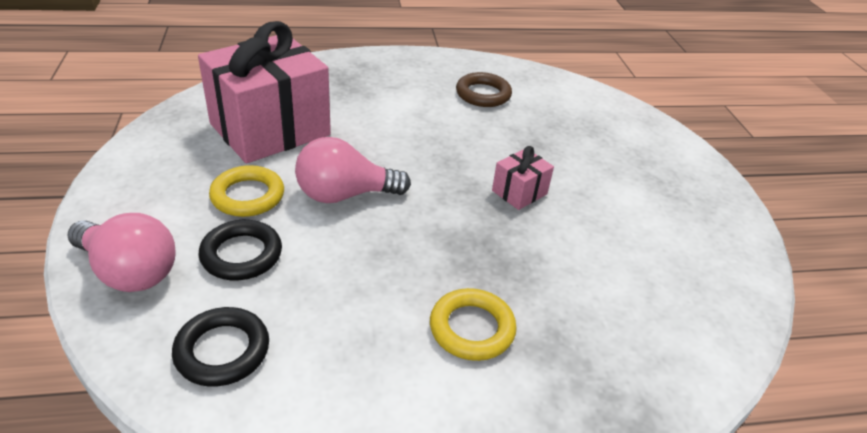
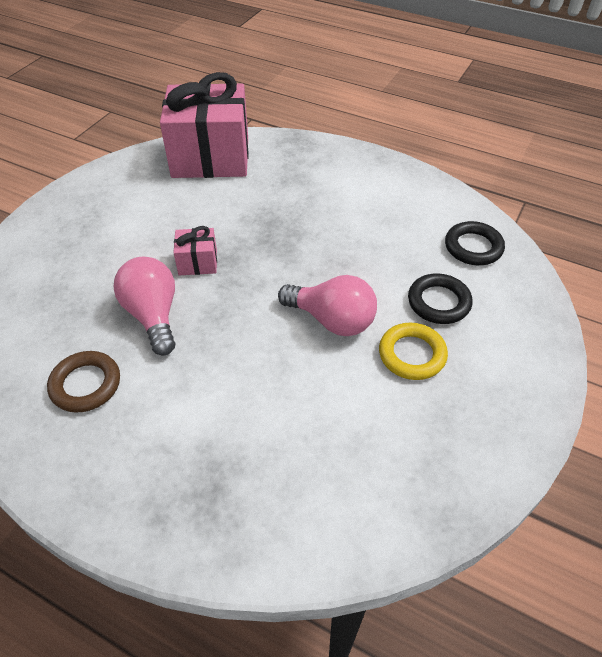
camera: 140 degrees left, 10 degrees up
(129, 272) = (522, 323): pink light bulb -> pink light bulb (153, 315)
(270, 129) = (350, 435): pink gift -> pink gift (210, 158)
(472, 328) = (326, 201): yellow ring -> none

